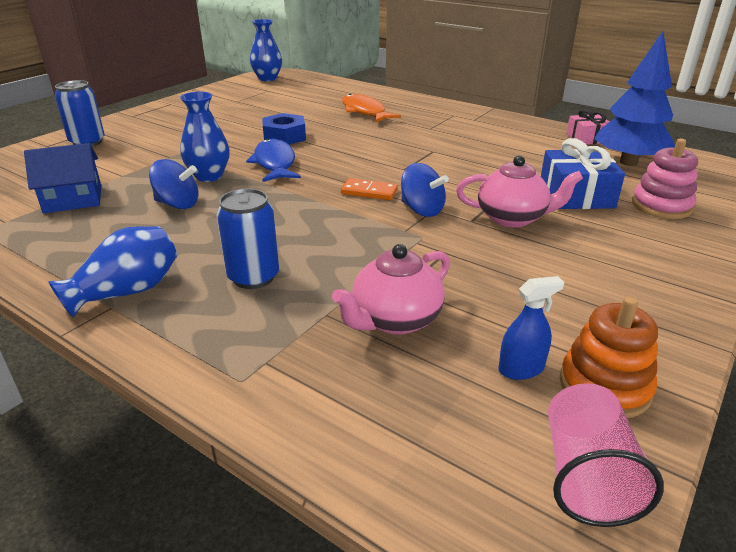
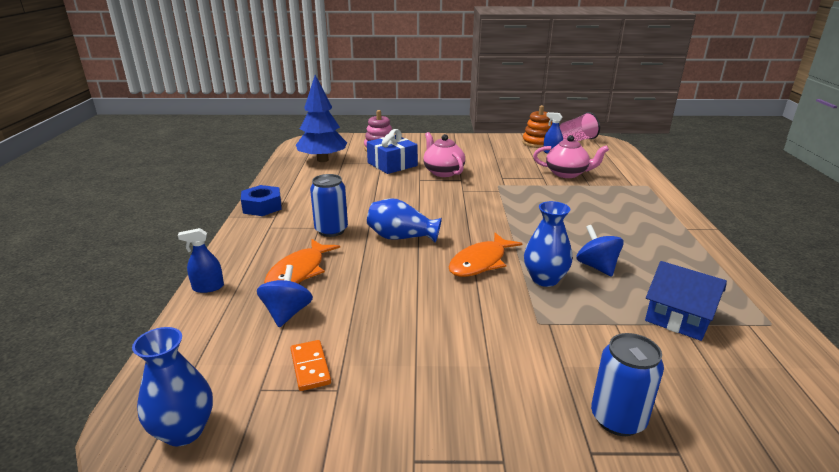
camera: 125 degrees left, 5 degrees down
(127, 291) = (673, 231): blue vase -> blue vase (401, 237)
(253, 277) = (602, 208): blue can -> blue can (331, 230)
(275, 163) = (480, 262): blue fish -> orange fish
(284, 137) = (420, 285): blue nut -> blue nut (262, 207)
(369, 192) = (470, 212): orange domino -> orange domino (310, 367)
(382, 92) = (208, 287): none -> blue spray bottle
(422, 210) = (469, 192): blue spinning top -> blue spinning top (287, 313)
(587, 138) = (286, 174): pink gift -> none

